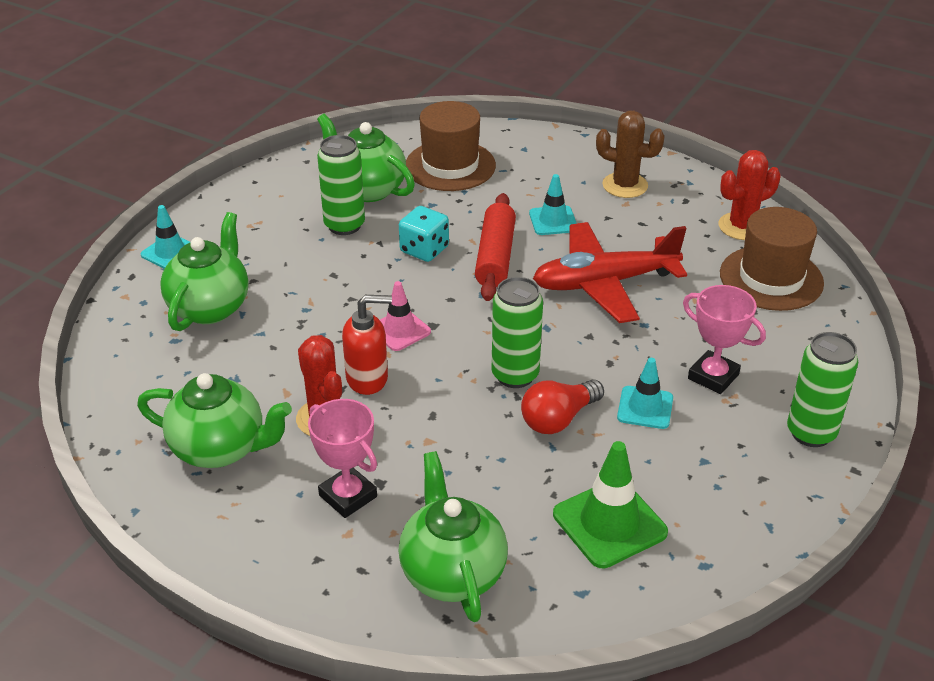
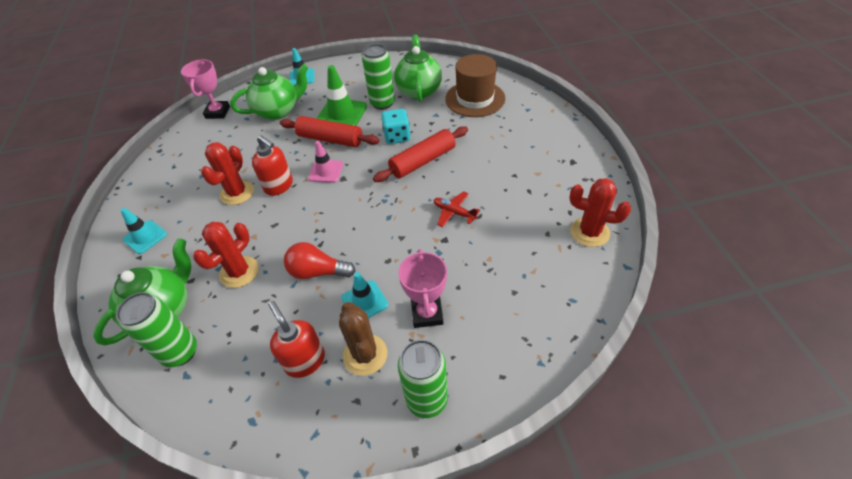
camera: 50 degrees right, 10 degrees up
(220, 448) = (188, 178): green teapot -> none
(344, 297) = (330, 139): none -> red rolling pin
(348, 496) = (189, 237): pink trophy -> pink trophy (217, 112)
(474, 479) = (239, 272): none -> red cactus
(515, 375) = (336, 232): green can -> green can (180, 352)
(553, 221) = (481, 159): turquoise traffic cone -> turquoise traffic cone (145, 237)
(604, 283) = (454, 212): red plane -> red plane, size x0.45
(609, 523) = (251, 350): green traffic cone -> green traffic cone (341, 114)
(625, 185) = (553, 162): brown cactus -> brown cactus (365, 355)
(672, 489) = (305, 360): none -> red soap dispenser
(771, 278) = (557, 279): brown hat -> none

